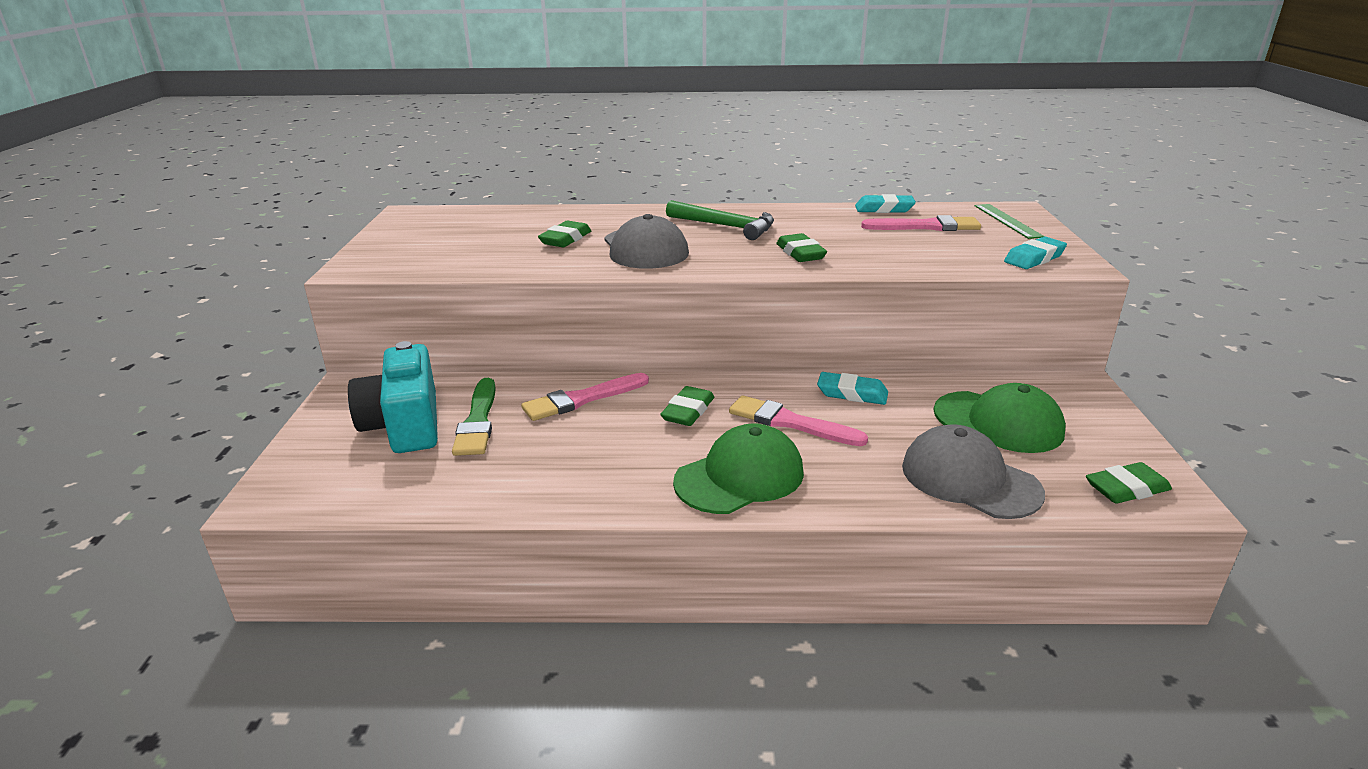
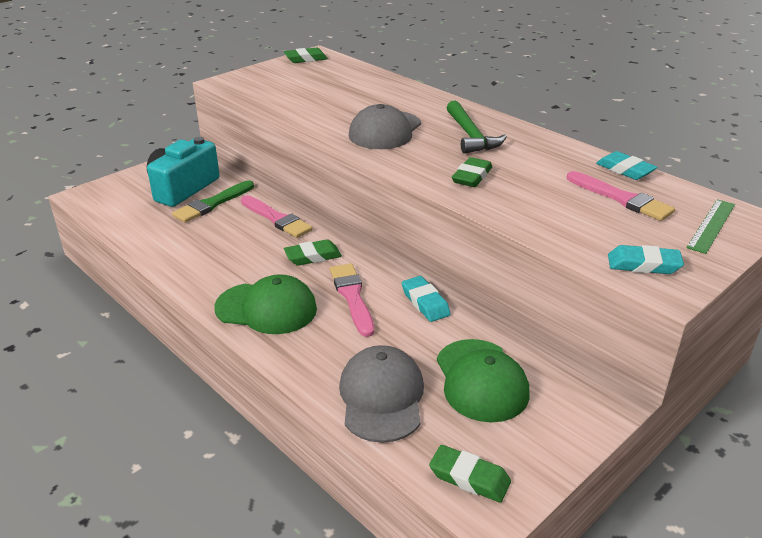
camera: 45 degrees right, 5 degrees up
(565, 239) = (357, 105): green eraser -> green eraser (306, 59)
(582, 399) = (276, 219): pink brush -> pink brush turned 150 degrees counterclockwise

